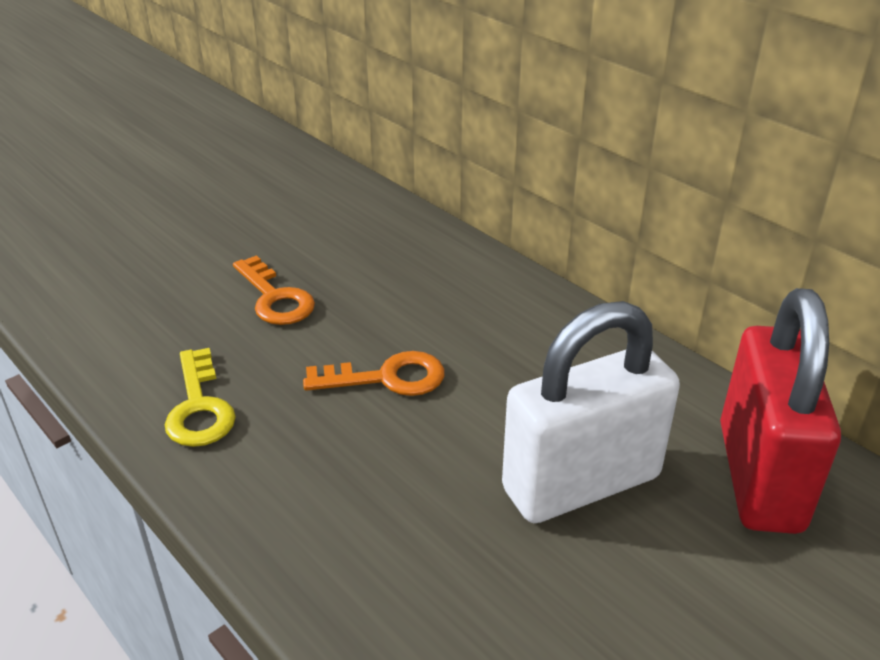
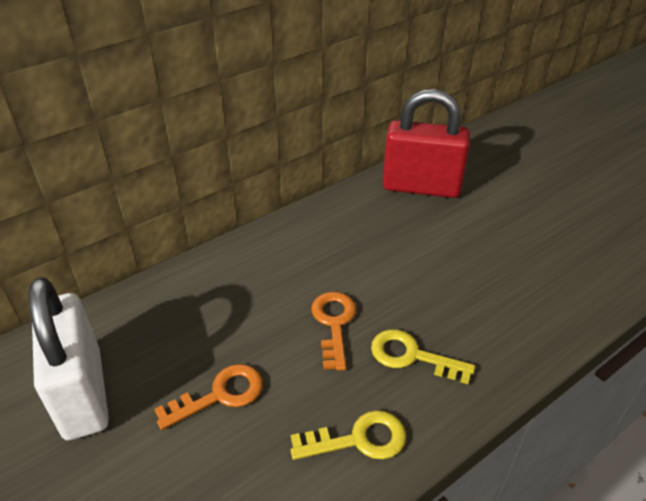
camera: 85 degrees left, 5 degrees up
(329, 456) = (411, 356): none -> yellow key
(581, 483) = (429, 246): white padlock -> white padlock (83, 394)

